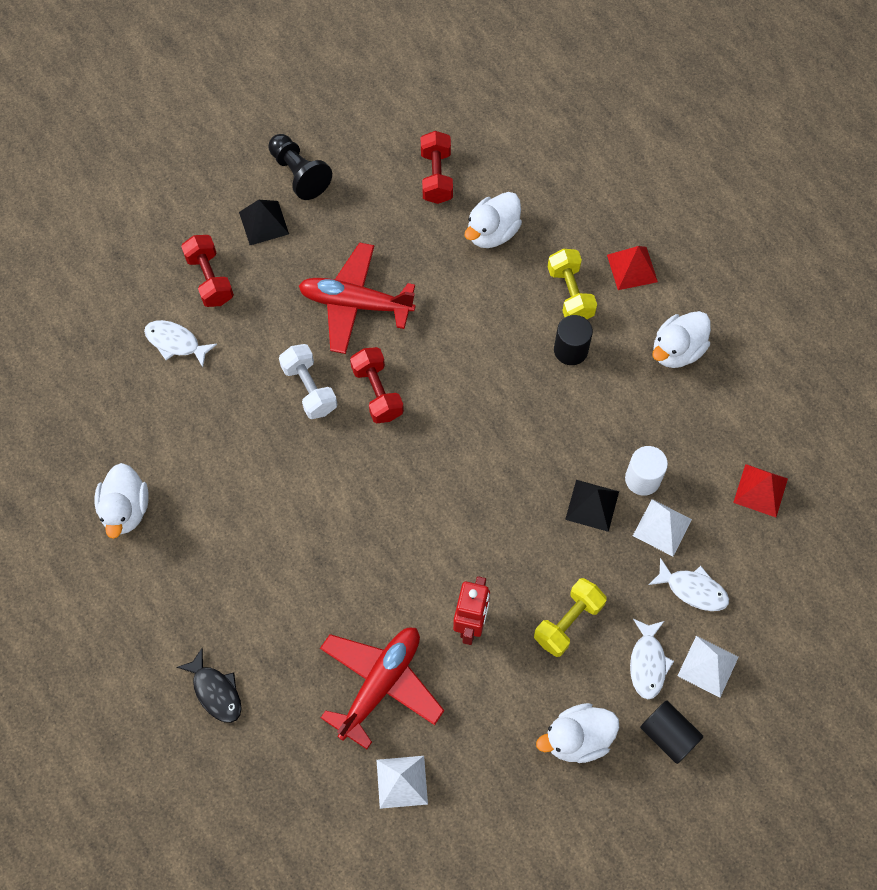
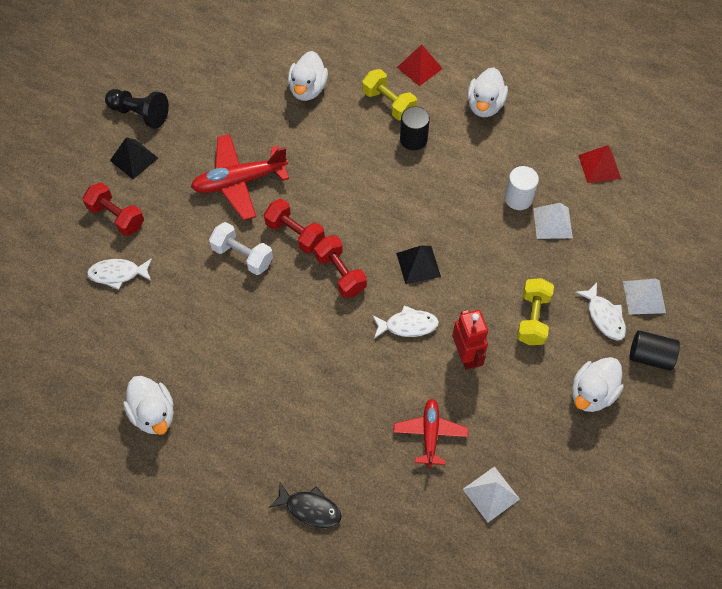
camera: 30 degrees left, 5 degrees down
(380, 684) = (430, 434): red plane -> red plane, size x0.63
(436, 176) = (243, 71): red dumbbell -> red dumbbell (340, 273)
(592, 505) = (496, 232): black pyramid -> black pyramid (418, 264)
(693, 589) = (600, 252): white fish -> white fish (407, 325)

